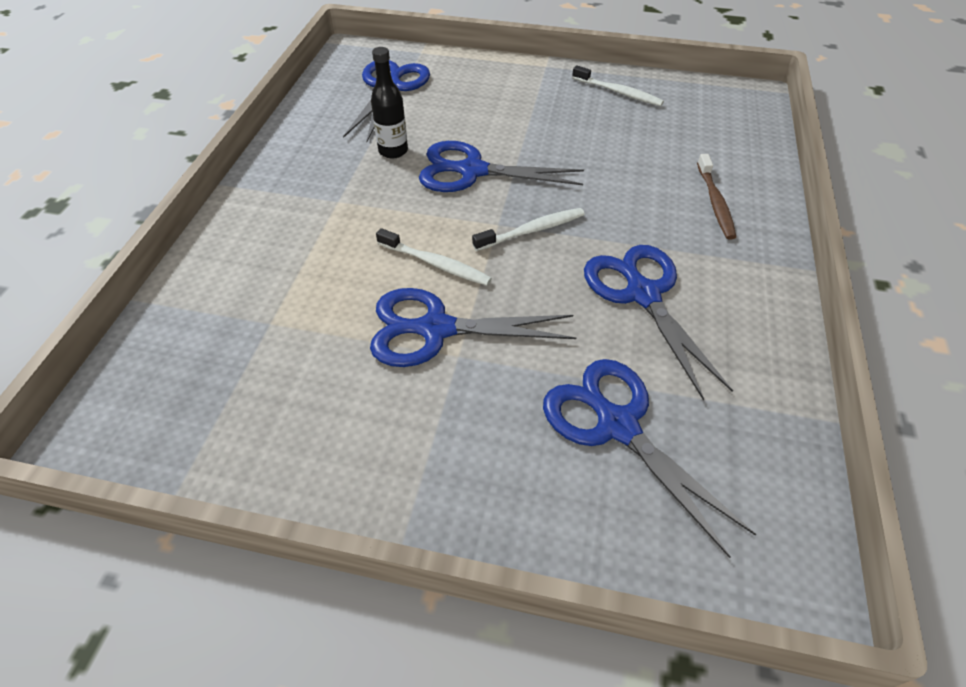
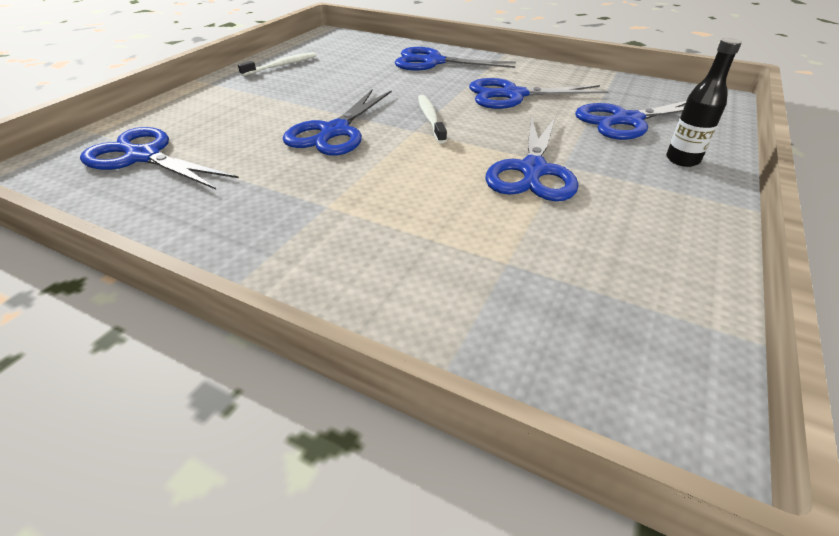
camera: 75 degrees left, 10 degrees down
(393, 151) = (267, 166): black bottle -> black bottle (682, 160)
(436, 264) = (453, 162): white toothbrush -> none
(715, 202) = (433, 62): brown toothbrush -> blue scissors

